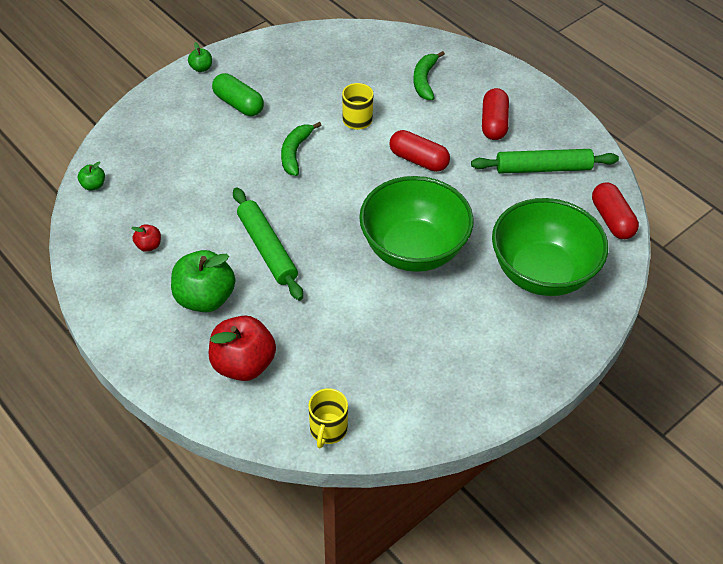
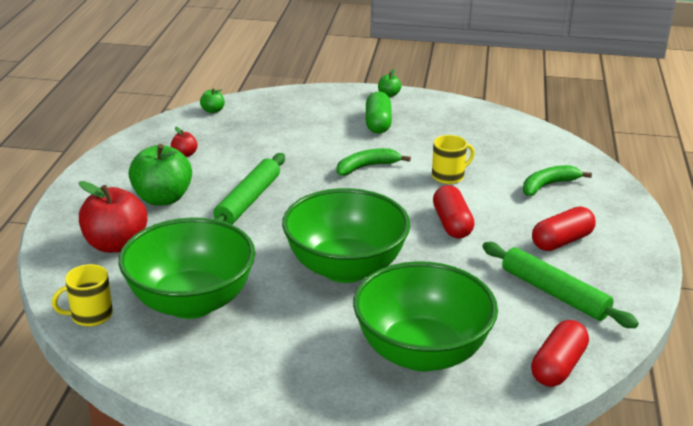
camera: 50 degrees right, 20 degrees down
(370, 360) = (191, 302): none -> green bowl

